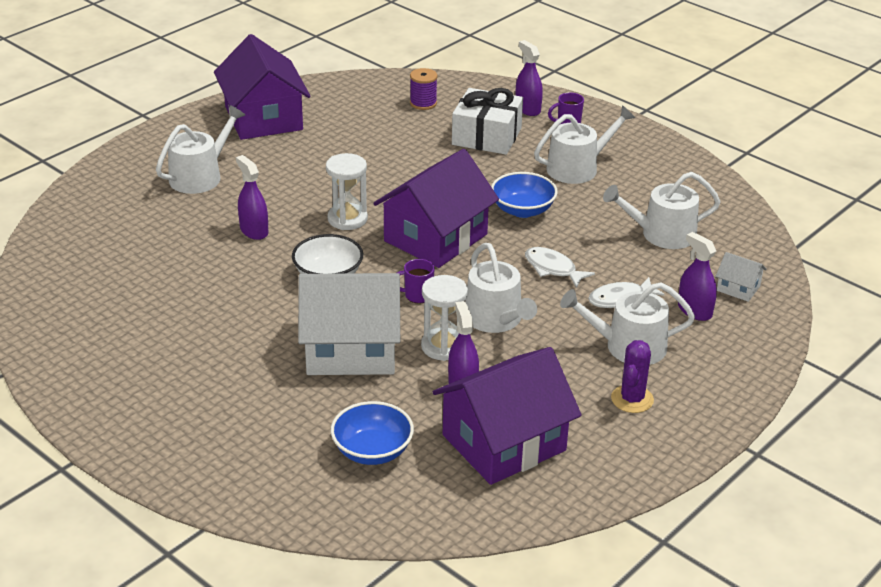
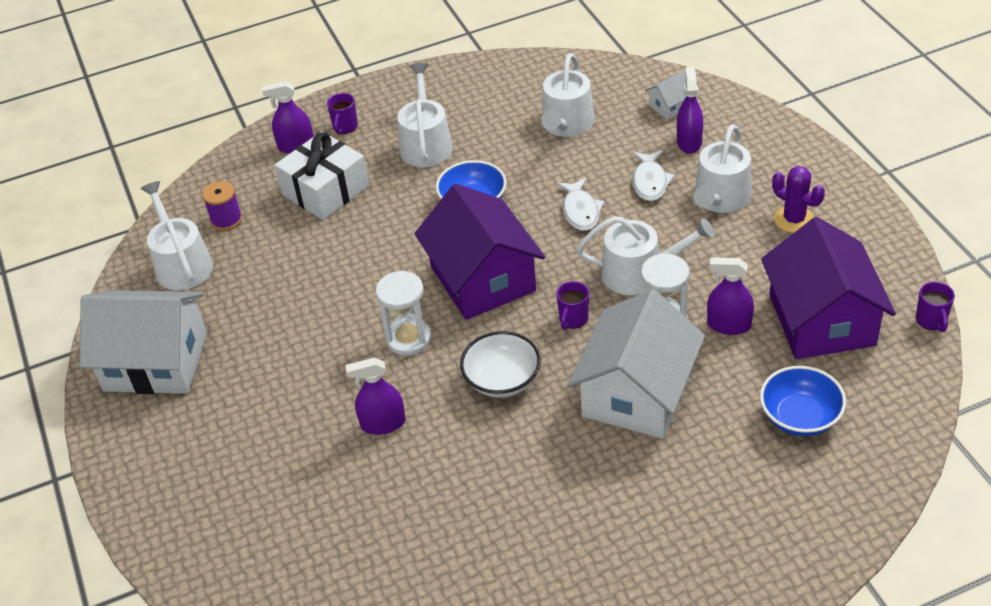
camera: 60 degrees left, 10 degrees up
(200, 176) = (240, 448): white watering can -> white watering can (181, 264)
(263, 118) = (156, 361): purple house -> white house
(548, 518) = (931, 321): none -> purple mug
(553, 269) = (580, 211): white fish -> white fish turned 75 degrees counterclockwise
(694, 310) = (689, 142): purple spray bottle -> purple spray bottle turned 105 degrees clockwise

